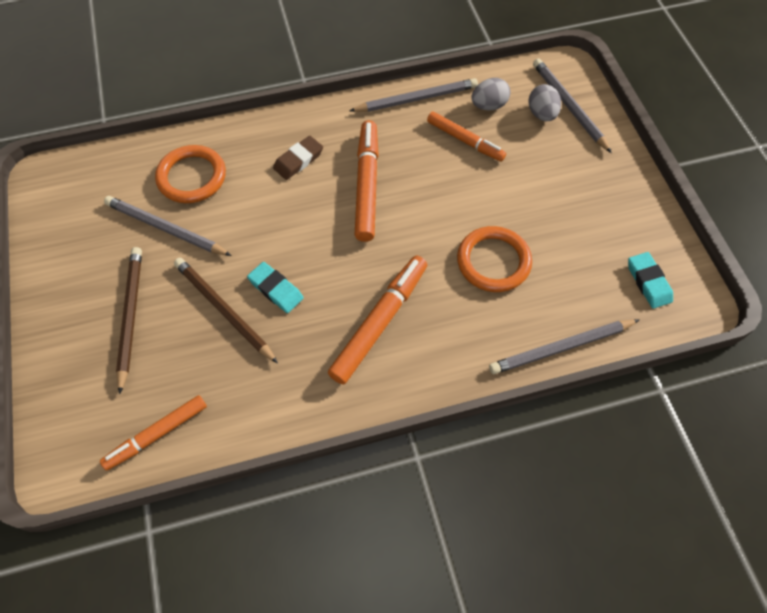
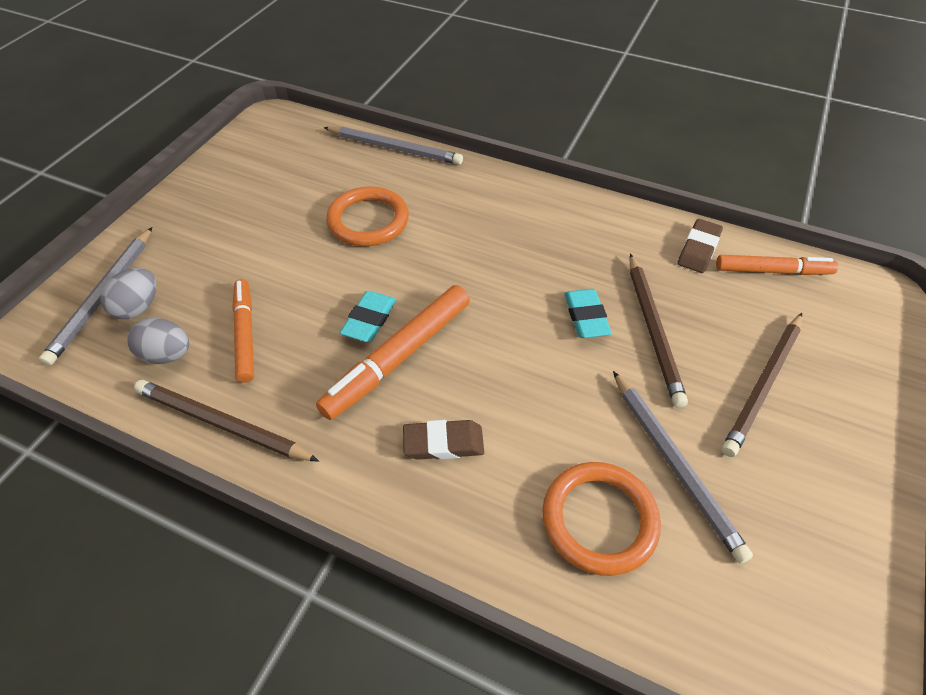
camera: 140 degrees left, 10 degrees down
(228, 416) = (698, 249): none -> brown eraser
(379, 322) = (512, 237): orange marker -> none
(416, 99) = (222, 424): grey pencil -> brown pencil
(648, 282) = (280, 144): turquoise eraser -> turquoise eraser (369, 320)

